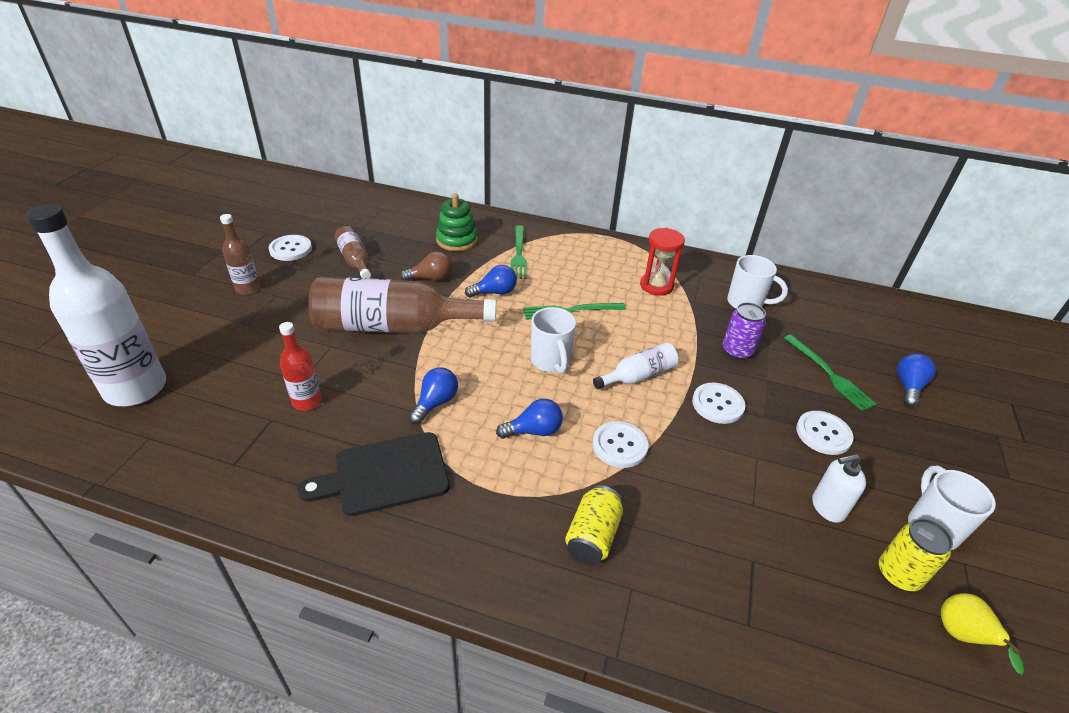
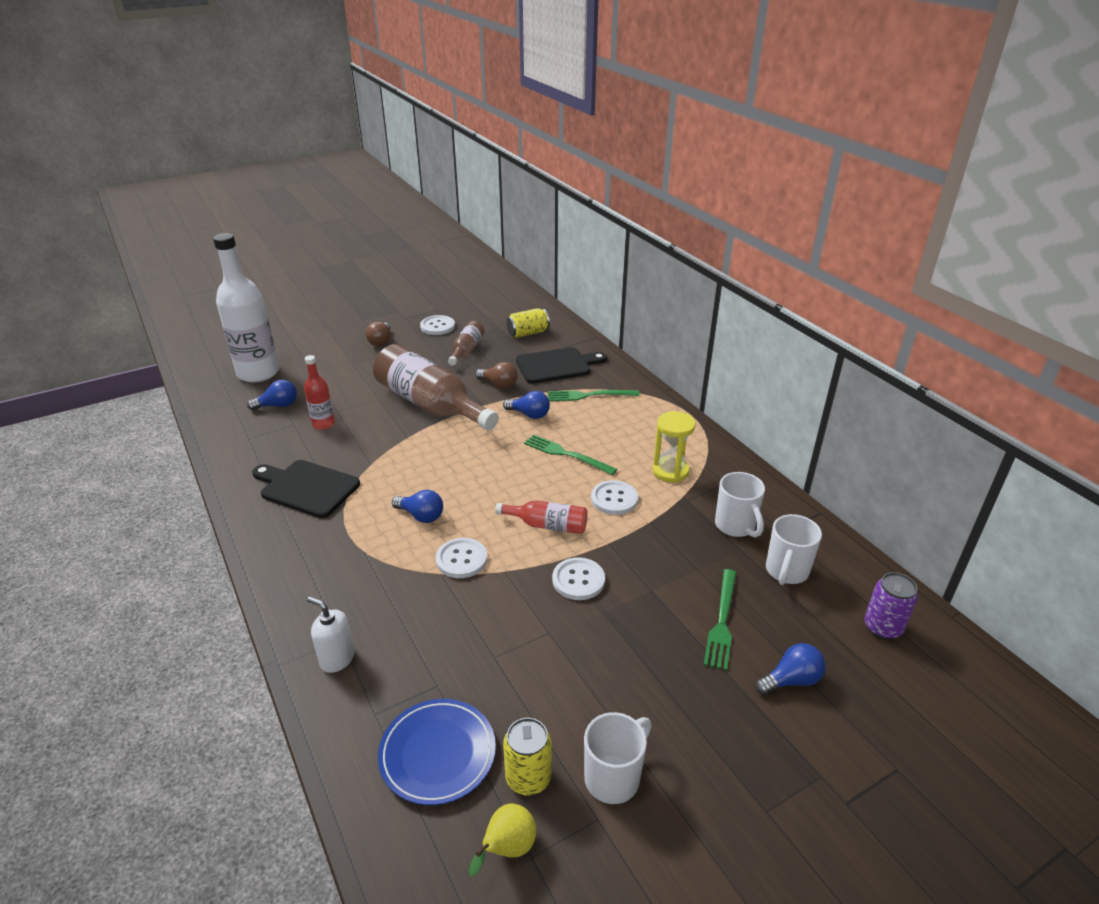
camera: 45 degrees right, 5 degrees down
(248, 288) = (381, 341): brown bottle -> brown light bulb
(435, 403) = (388, 464): blue light bulb -> blue light bulb (278, 405)
(457, 240) = (556, 365): green stacking toy -> black cutting board
(518, 254) = (589, 395): green fork -> green fork turned 45 degrees clockwise
(551, 361) = (498, 480): white mug -> white mug (786, 572)
(592, 536) = (363, 596): yellow can -> yellow can (528, 333)
(638, 376) = (547, 525): white bottle -> red bottle
(656, 286) = (670, 471): red hourglass -> yellow hourglass
(737, 351) = (661, 555): purple can -> purple can (882, 627)
(823, 434) = (634, 655): white button -> white button (614, 499)
(827, 507) = (548, 700): white soap dispenser -> white soap dispenser (337, 659)
(831, 613) = (437, 753): none -> blue plate

